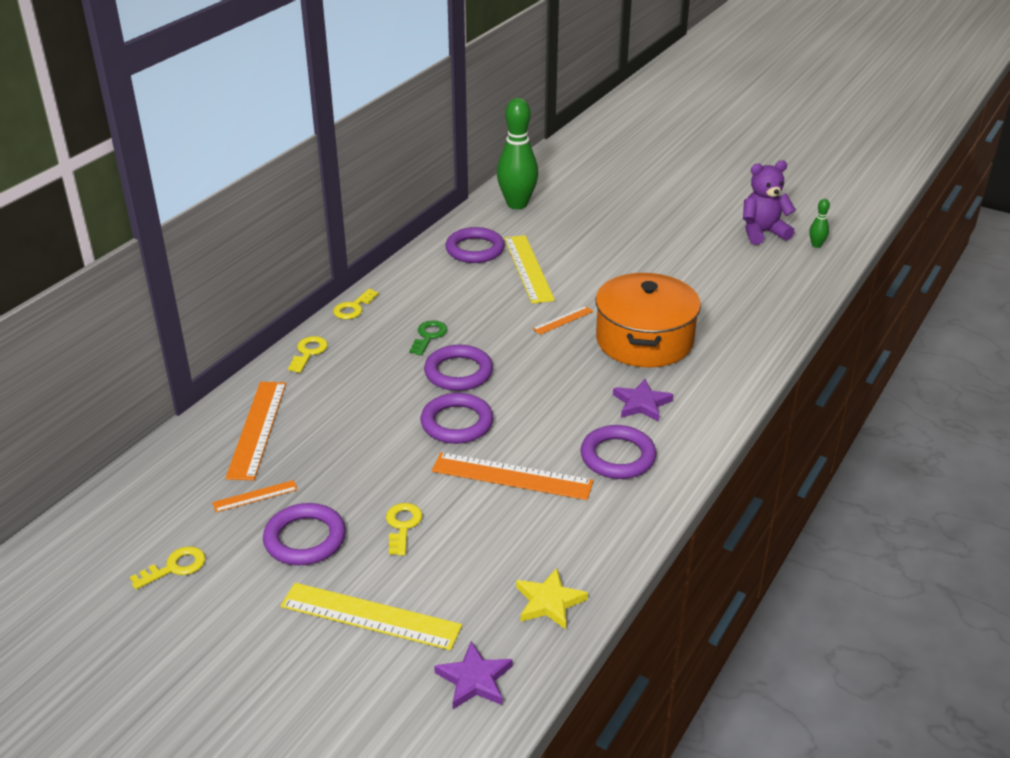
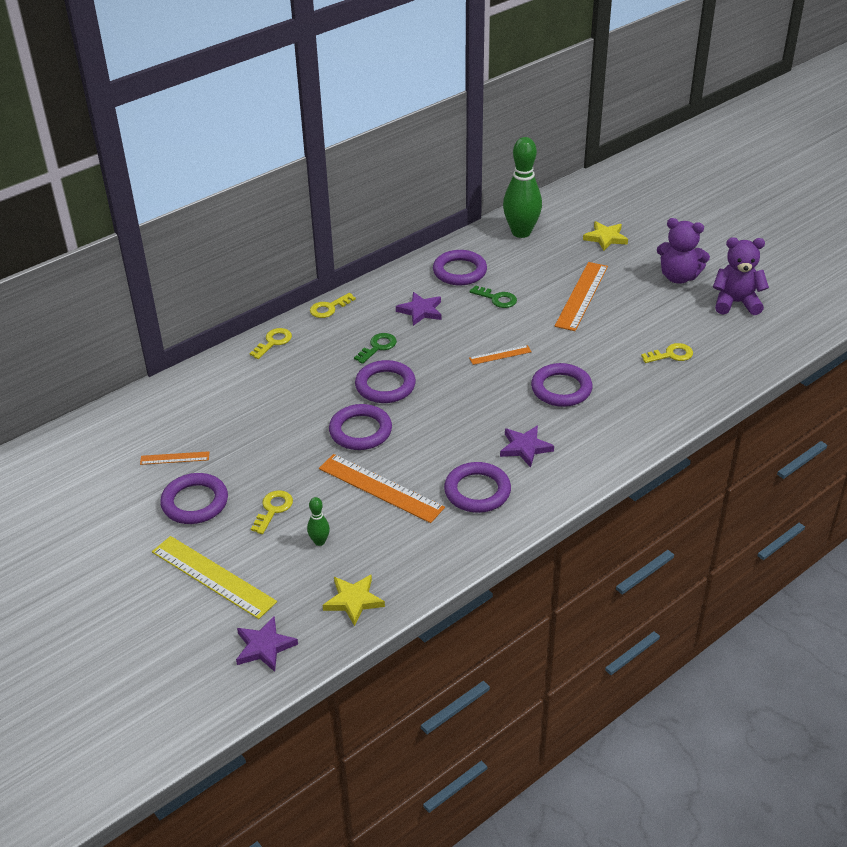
camera: 20 degrees right, 5 degrees up
(175, 567) = (91, 502): yellow key -> yellow key (671, 355)
(257, 429) = (202, 401): orange ruler -> orange ruler (581, 296)
(455, 293) = (421, 311): none -> purple star
(528, 268) = (497, 299): yellow ruler -> green key
(604, 196) = (605, 238): none -> yellow star
(644, 340) = (561, 389): orange pot -> purple ring
(695, 219) = (678, 277): none -> purple teddy bear
(816, 245) = (781, 325): green bowling pin -> green bowling pin (319, 541)

